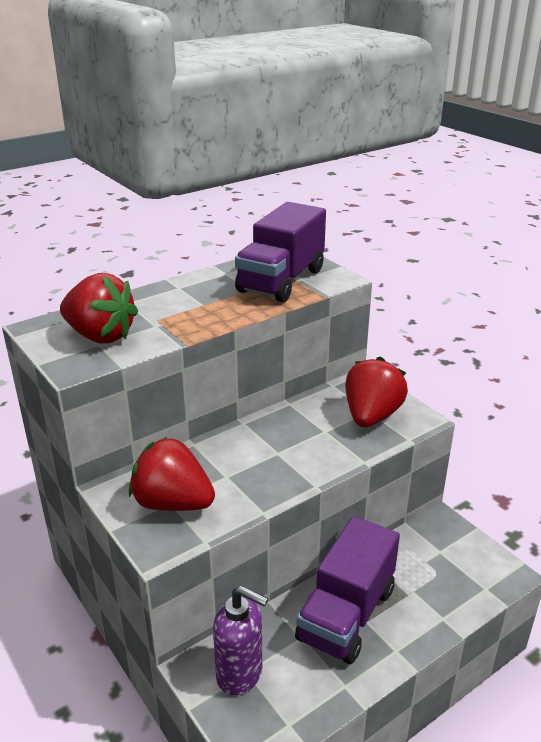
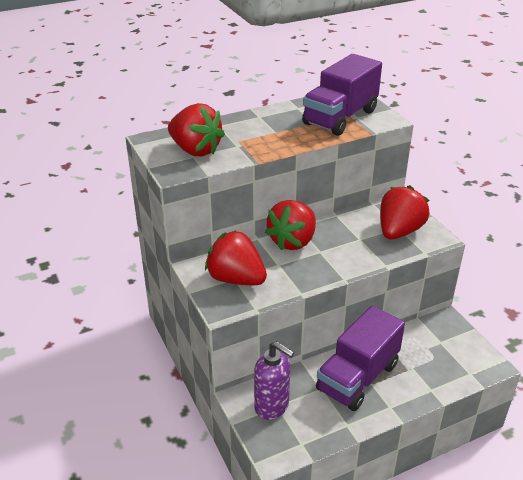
camera: 10 degrees right, 5 degrees up
(240, 443) = (293, 241): none -> red strawberry

